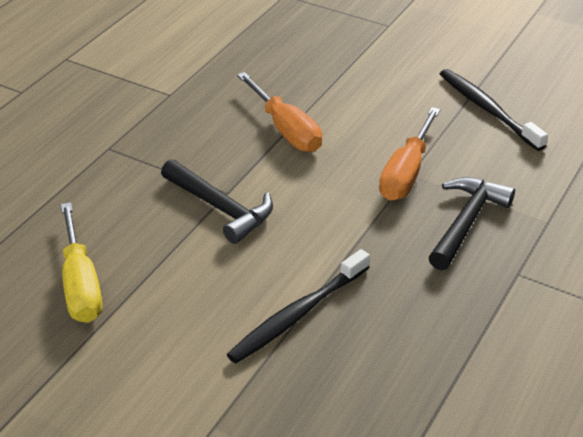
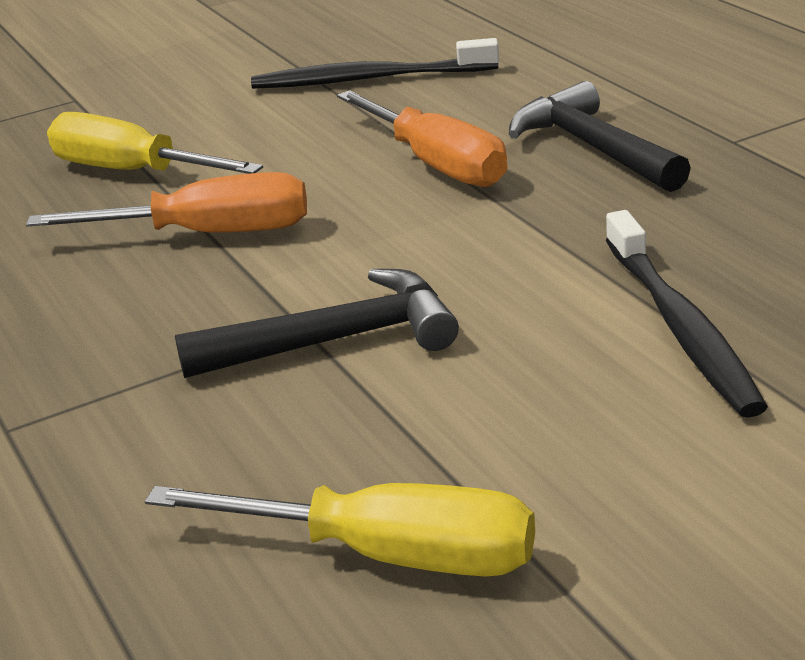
camera: 55 degrees left, 10 degrees down
(328, 80) = (133, 172): none -> yellow screwdriver

